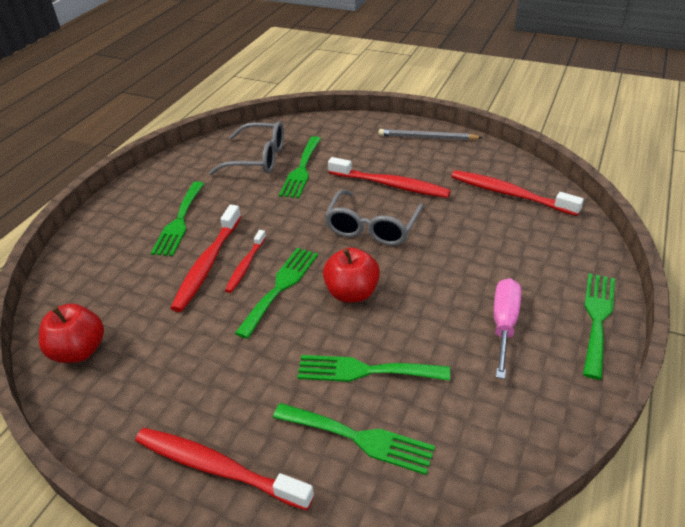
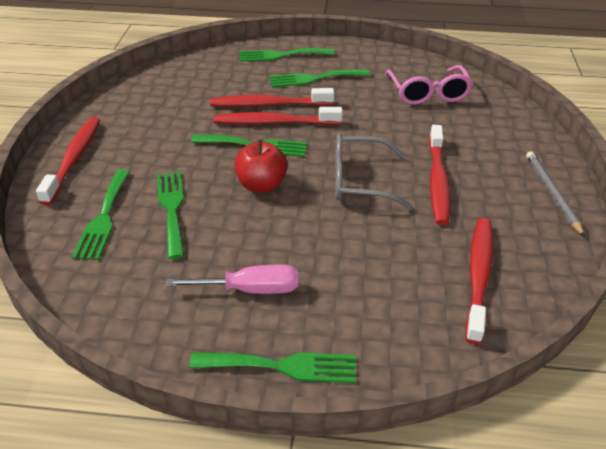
camera: 70 degrees right, 0 degrees up
(79, 351) = (164, 79): red apple -> none
(246, 265) = (274, 123): red toothbrush -> red toothbrush, size x1.70
(257, 158) = (428, 93): grey glasses -> pink glasses
(301, 170) = (426, 121): green fork -> green fork (281, 55)

